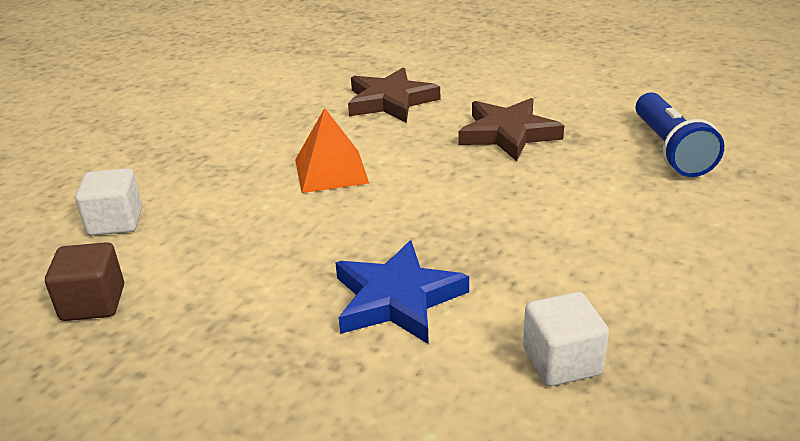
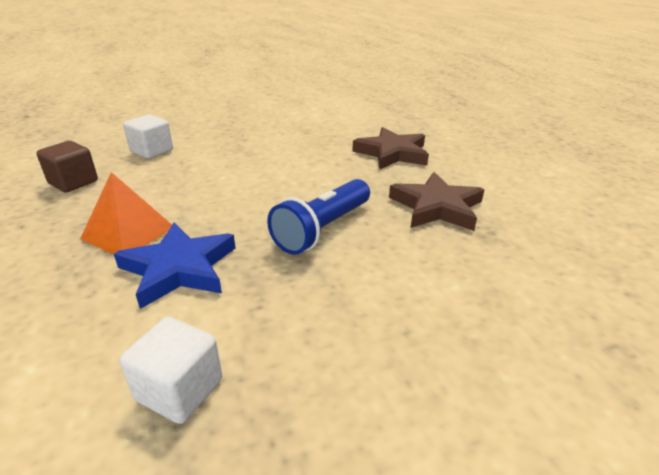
camera: 40 degrees right, 0 degrees up
(331, 171) = (286, 176): orange pyramid -> orange pyramid (128, 233)
(670, 150) = (562, 287): blue flashlight -> blue flashlight (322, 229)

